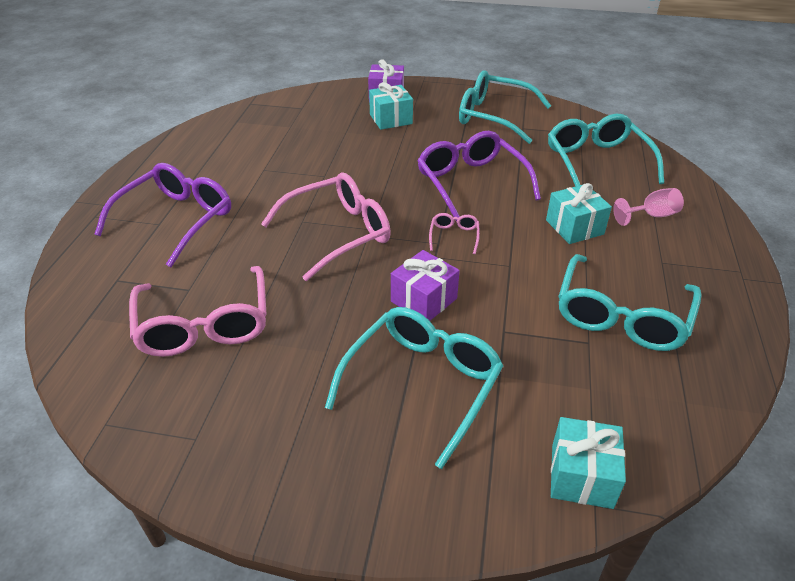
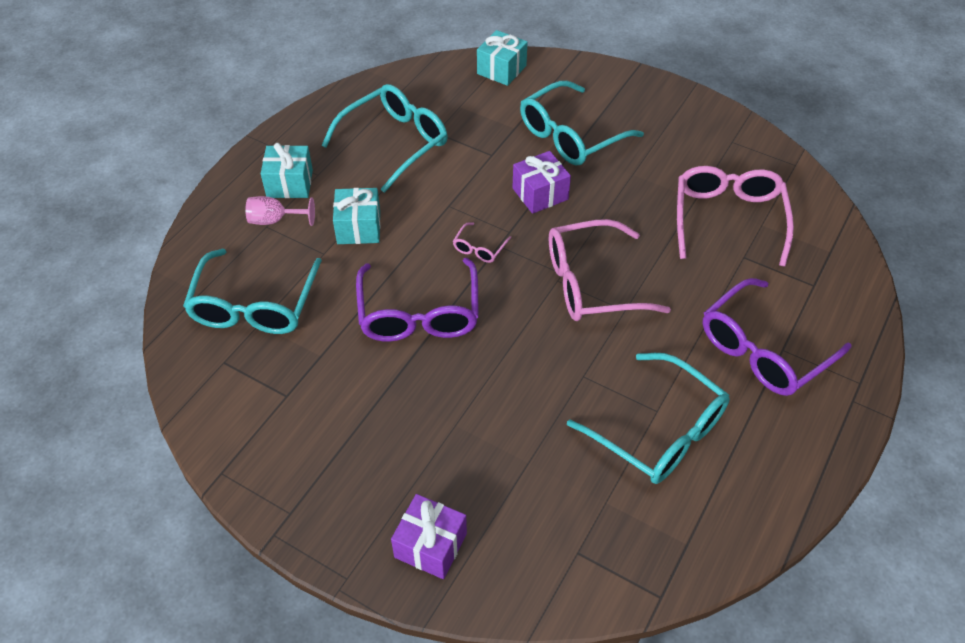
camera: 160 degrees left, 10 degrees up
(391, 119) = (452, 474): turquoise gift -> turquoise gift (290, 183)
(493, 116) = (305, 434): turquoise glasses -> turquoise glasses (659, 431)

